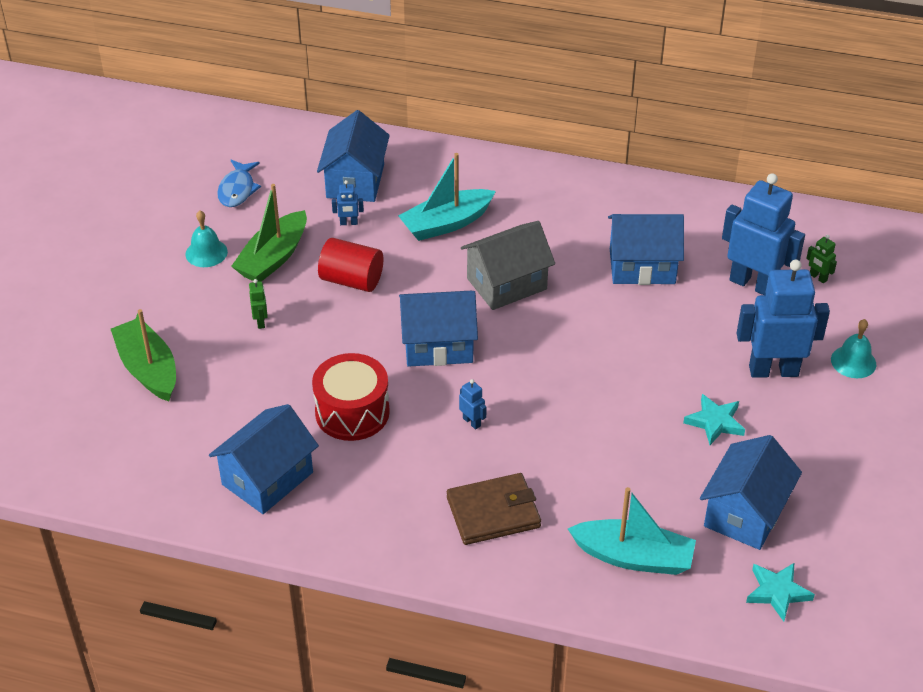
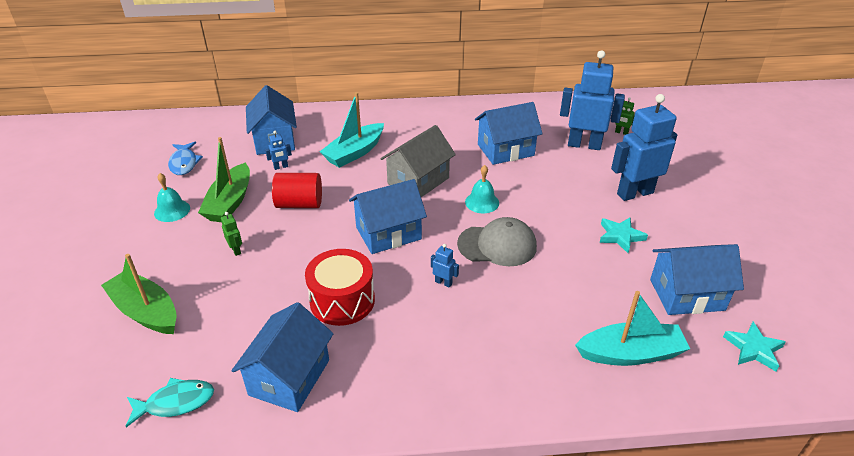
camera: 20 degrees left, 5 degrees down
(152, 472) = (175, 403): none -> turquoise fish
(493, 512) = (499, 350): brown wallet -> none
(558, 394) = (497, 245): none -> grey cap
(745, 513) = (687, 295): blue house -> blue house turned 75 degrees clockwise
(853, 362) = (680, 176): turquoise bell -> turquoise bell (482, 202)

